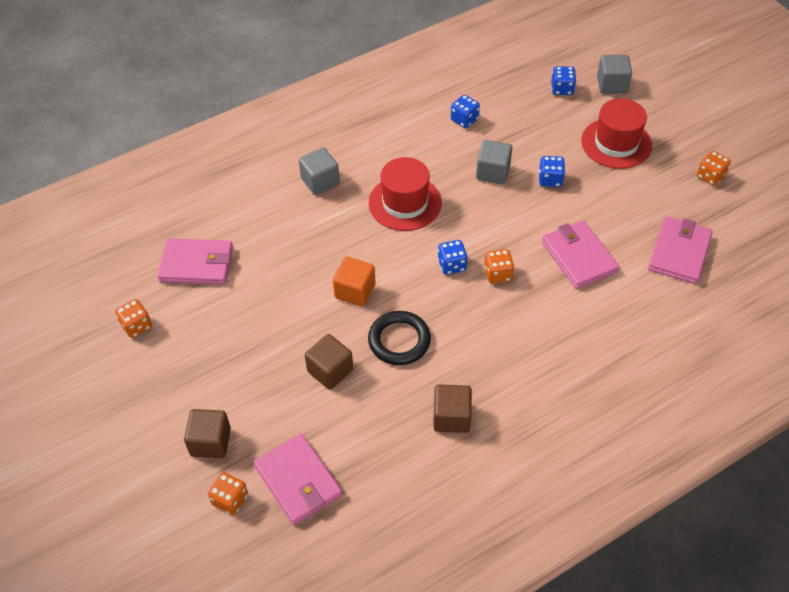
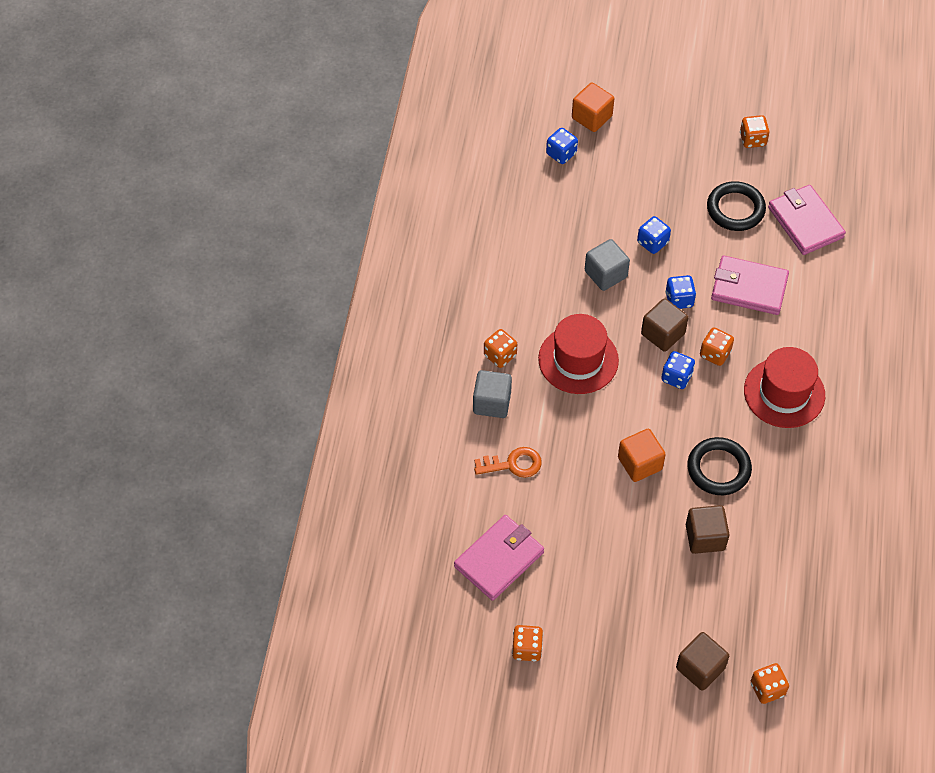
camera: 50 degrees left, 5 degrees up
(282, 223) = (513, 464): none -> orange key
(298, 481) = (790, 630): pink wallet -> none
(363, 162) = (500, 355): none -> orange dice
(451, 417) = (821, 487): brown cube -> brown cube (663, 334)
(464, 120) = (525, 247): blue dice -> blue dice (679, 299)
(612, 85) = (591, 117): grey cube -> orange cube
(616, 143) = (658, 168): red hat -> red hat (784, 393)
(637, 205) = (735, 209): none -> black ring

